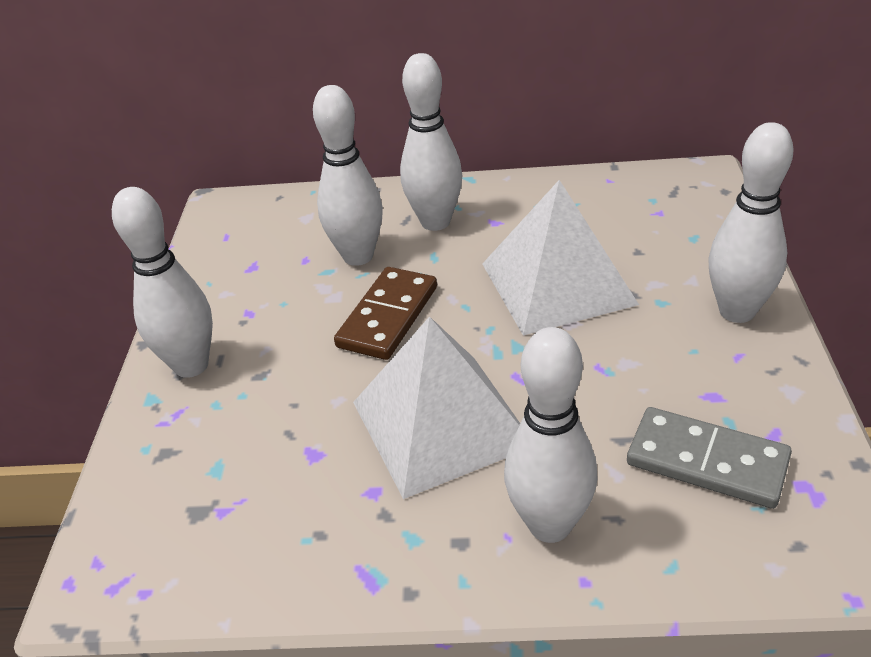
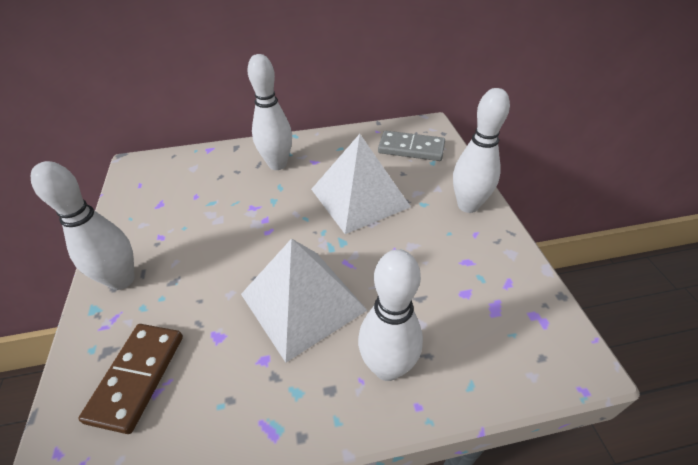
camera: 15 degrees left, 5 degrees up
(358, 256) = (231, 191): white bowling pin -> none
(387, 316) = (256, 230): brown domino -> brown domino (137, 377)
(706, 461) = (474, 307): grey domino -> grey domino (411, 149)

